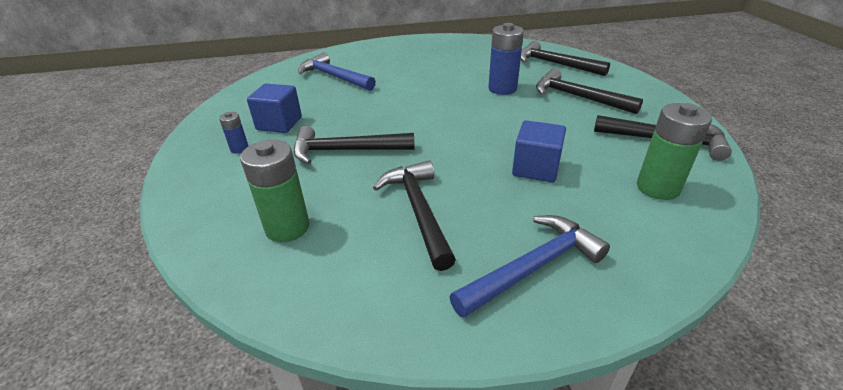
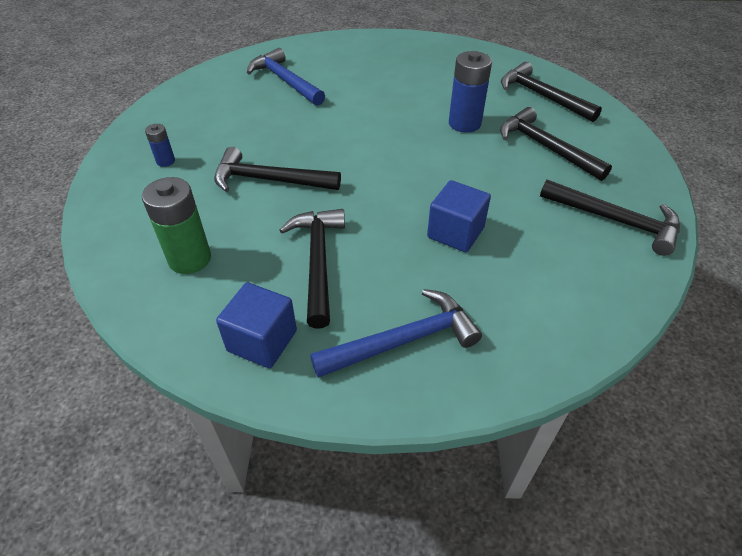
camera: 10 degrees right, 10 degrees up
(279, 123) = (212, 136): blue cube -> blue cube (262, 341)
(657, 188) = (574, 277): green battery -> none

